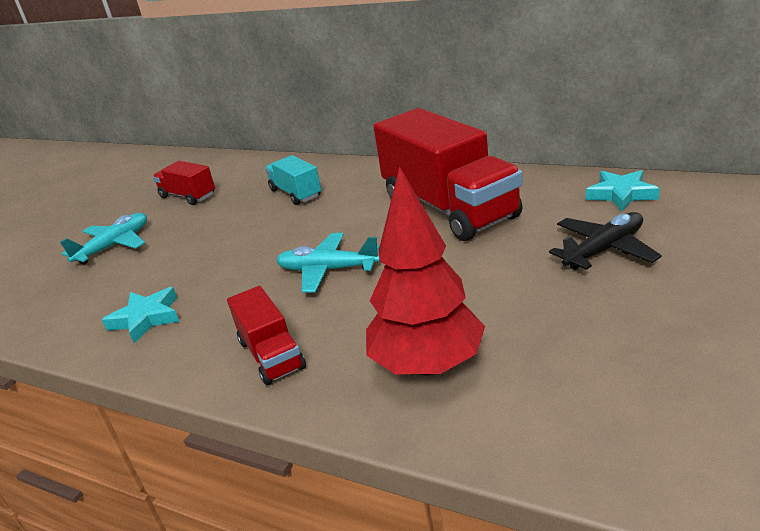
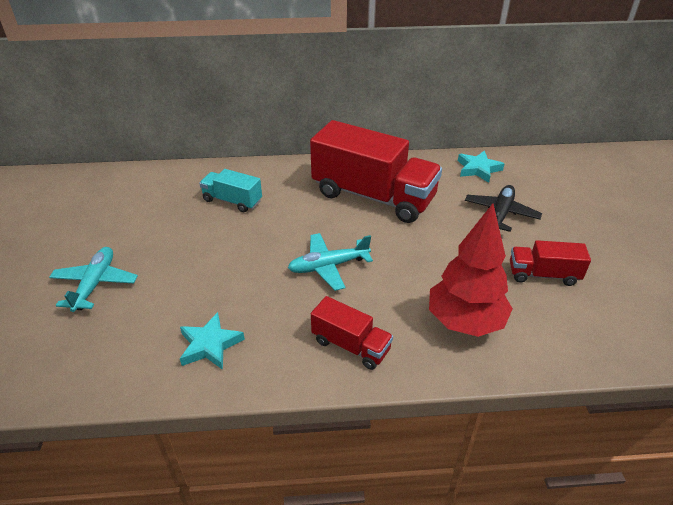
camera: 35 degrees left, 10 degrees up
(188, 196) = (122, 219): red truck -> red truck (543, 274)

